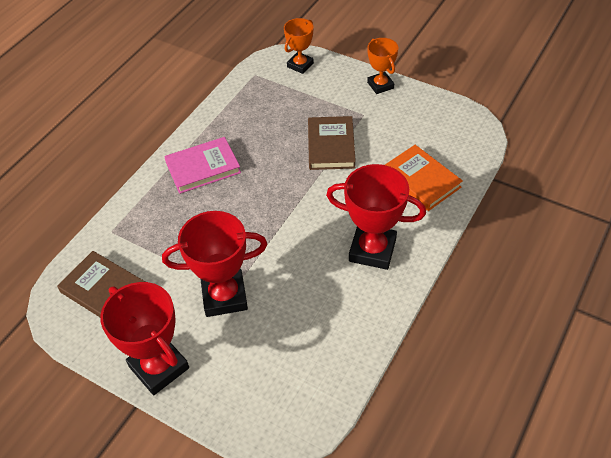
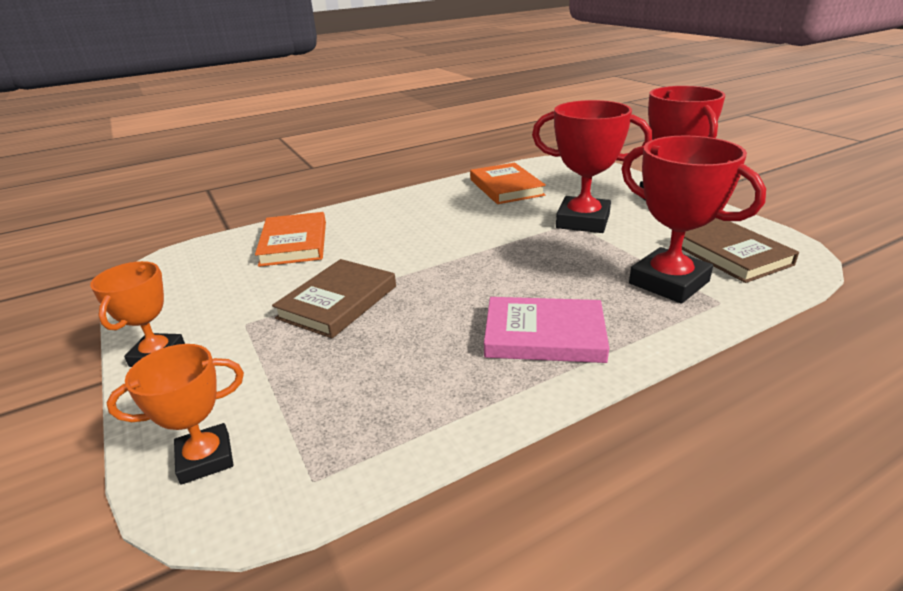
camera: 150 degrees left, 20 degrees down
(323, 335) = (506, 187): none -> orange book
(372, 250) = (410, 214): red trophy -> red trophy (668, 282)

